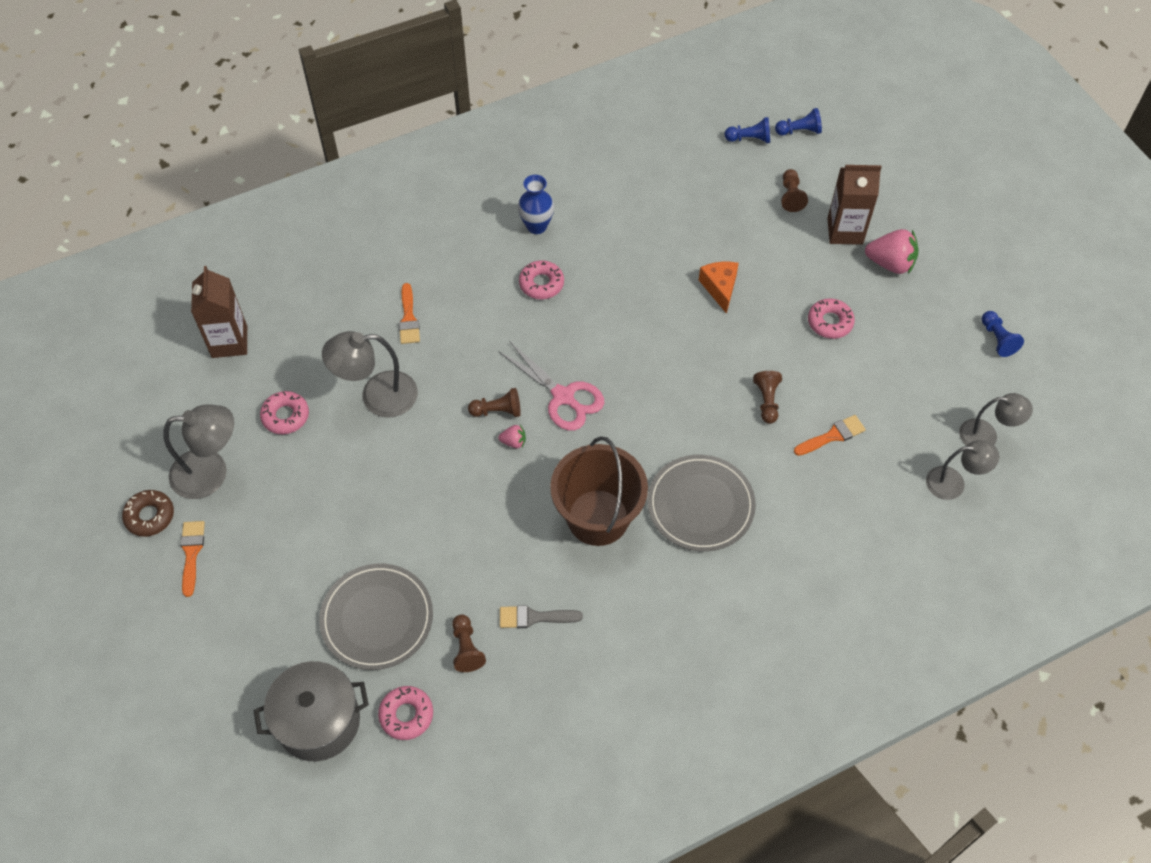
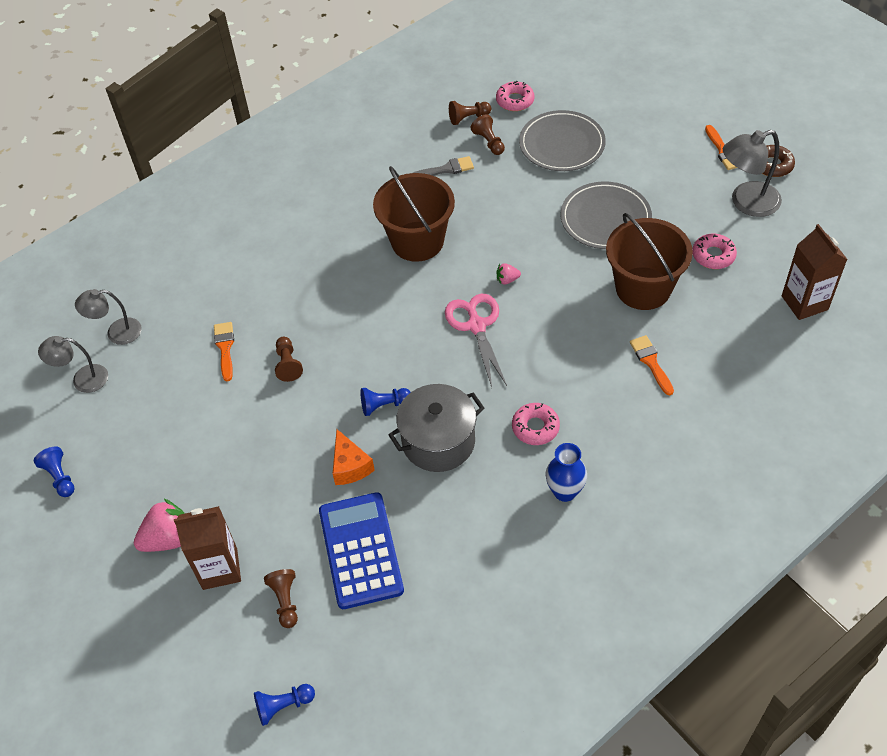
camera: 170 degrees right, 5 degrees down
(318, 721) = (572, 86): grey pot -> grey pot (438, 441)
(377, 396) = (643, 288): grey lamp -> brown bucket
(497, 411) = (531, 301): brown pawn -> brown pawn (468, 118)
(563, 397) = (476, 326): pink scissors -> pink scissors turned 45 degrees clockwise
(700, 505) = (334, 268): grey plate -> grey plate (605, 219)
(723, 219) = (360, 550): none -> blue calculator
(749, 139) = (346, 676): blue pawn -> blue pawn (384, 405)
(830, 322) = (232, 455): pink donut -> none
(832, 436) = (225, 348): orange brush -> orange brush turned 120 degrees clockwise
(890, 263) = (168, 539): pink strawberry -> pink strawberry turned 150 degrees clockwise

